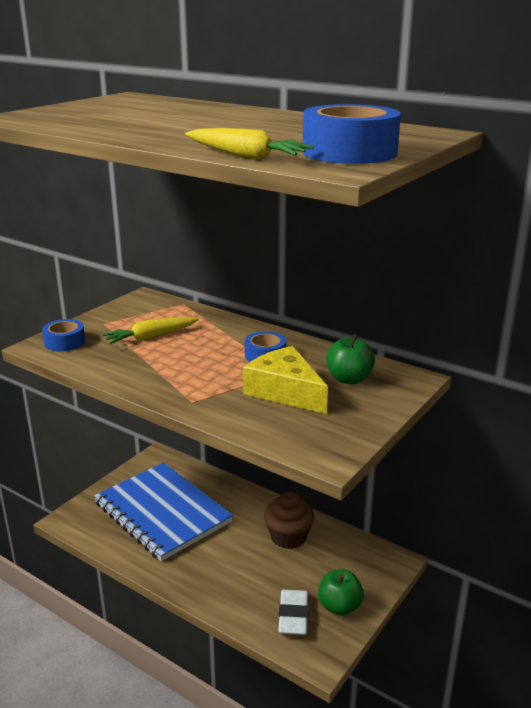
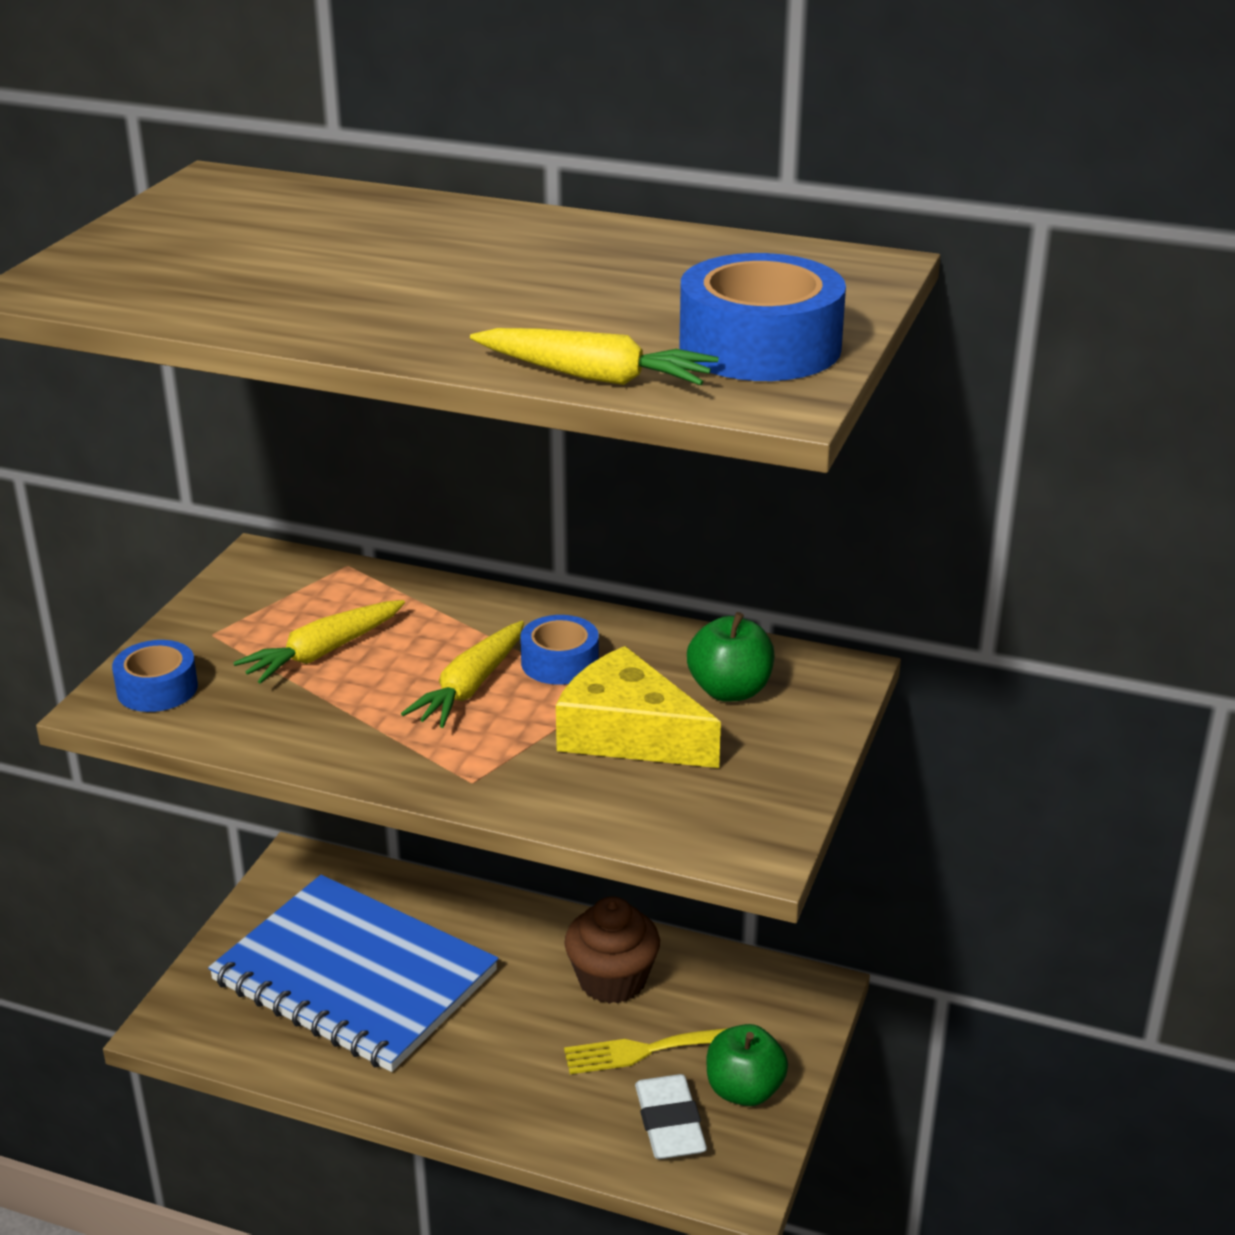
camera: 15 degrees left, 5 degrees up
(214, 360) = (470, 687): none -> yellow carrot
(296, 575) = (650, 1049): none -> yellow fork

